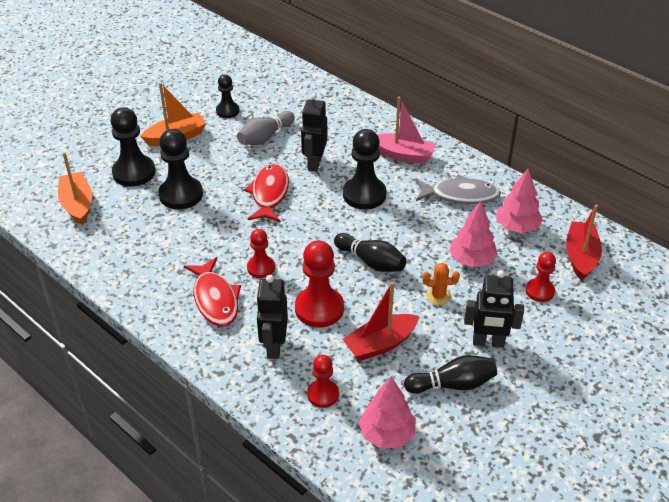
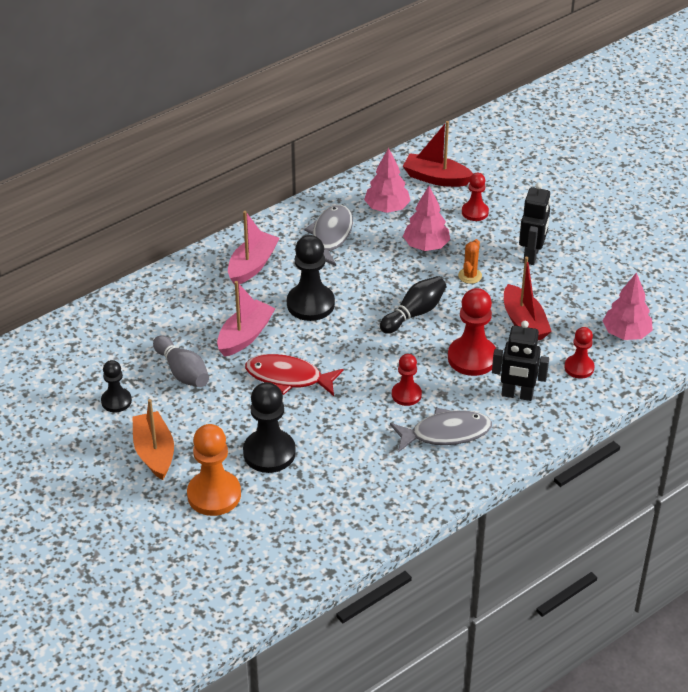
camera: 80 degrees left, 0 degrees up
(77, 204) = (261, 549): orange boat -> none
(134, 172) = (214, 495): black pawn -> orange pawn
(215, 299) = (446, 433): red fish -> grey fish
(314, 163) = (245, 336): black robot -> pink boat
(452, 384) = (576, 285): black bowling pin -> none

